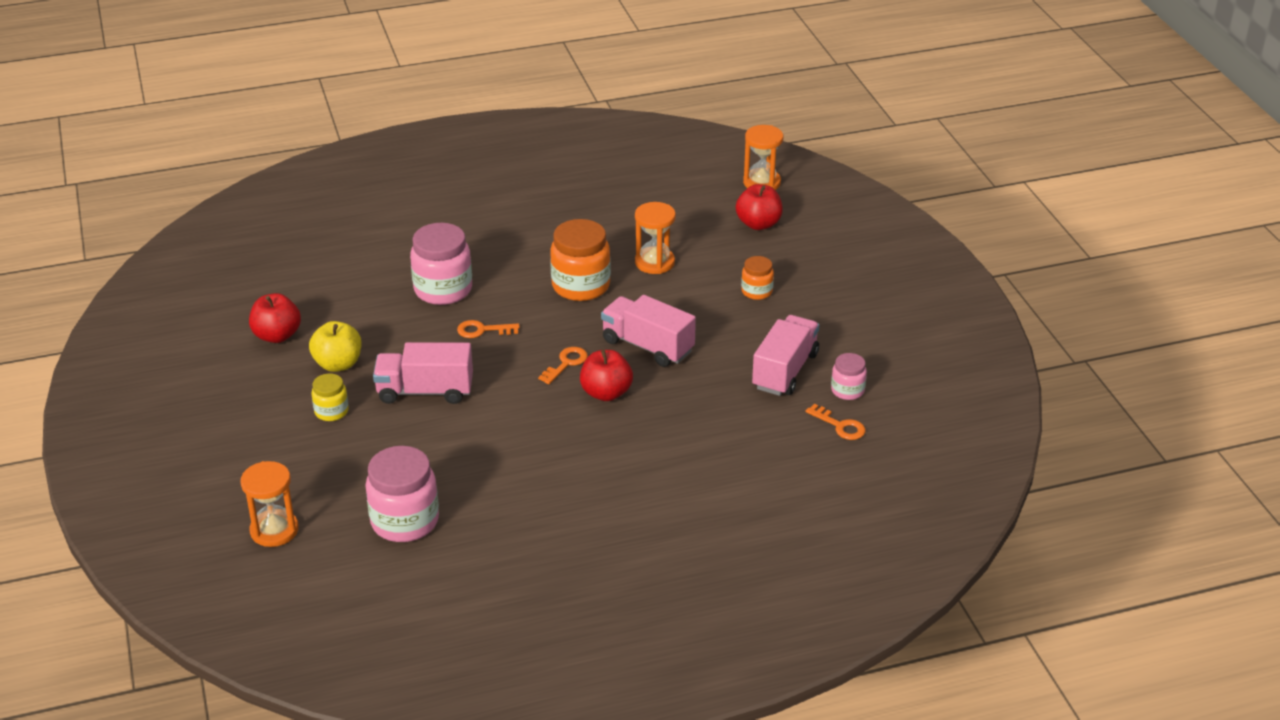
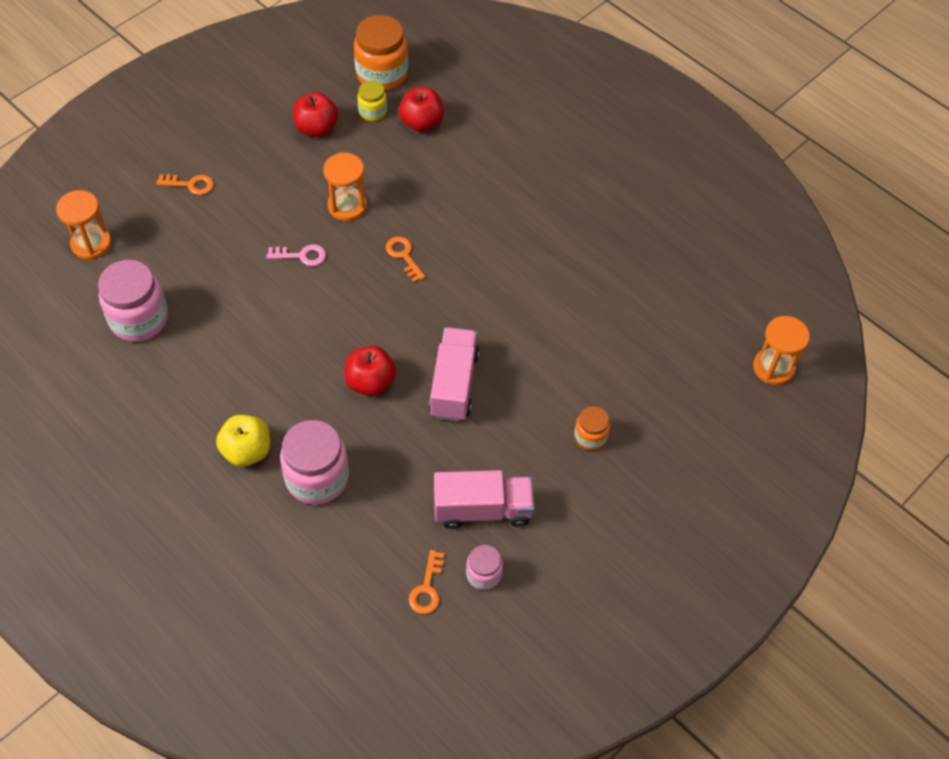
camera: 60 degrees right, 20 degrees up
(331, 411) = (244, 209): yellow jar -> yellow jar (372, 111)
(338, 364) = (303, 183): yellow apple -> yellow apple (247, 451)
(425, 391) = (301, 256): pink truck -> pink key
(443, 290) = (441, 203): pink jar -> pink jar (317, 478)
(566, 363) = (394, 335): orange key -> orange key (190, 185)
(581, 286) = (509, 296): orange jar -> orange jar (382, 74)
(654, 262) = (581, 336): orange hourglass -> orange hourglass (347, 206)
(758, 224) = (701, 393): red apple -> red apple (421, 123)

